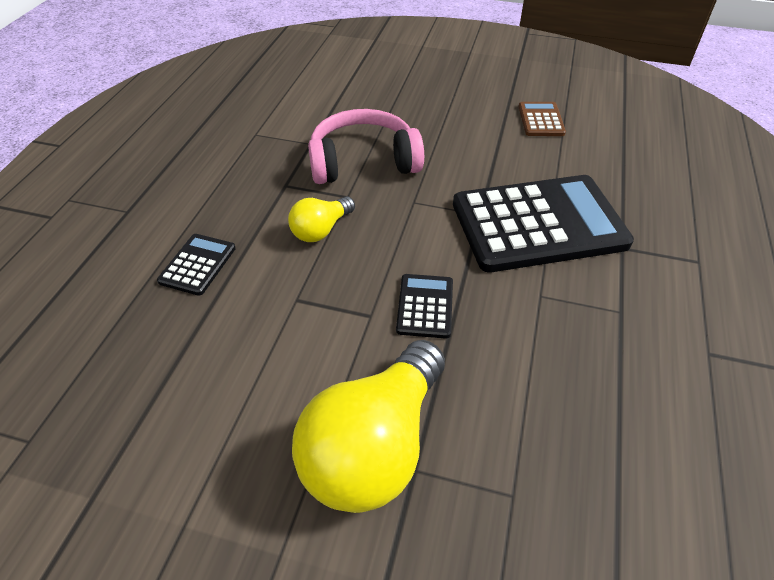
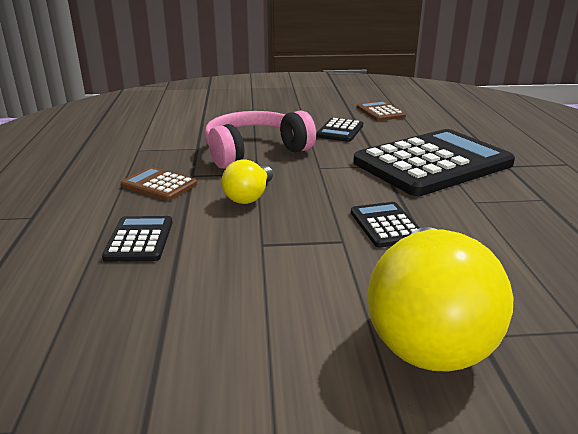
camera: 20 degrees left, 20 degrees down
(249, 193) = (159, 185): none -> brown calculator
(472, 145) = (340, 131): none -> black calculator

